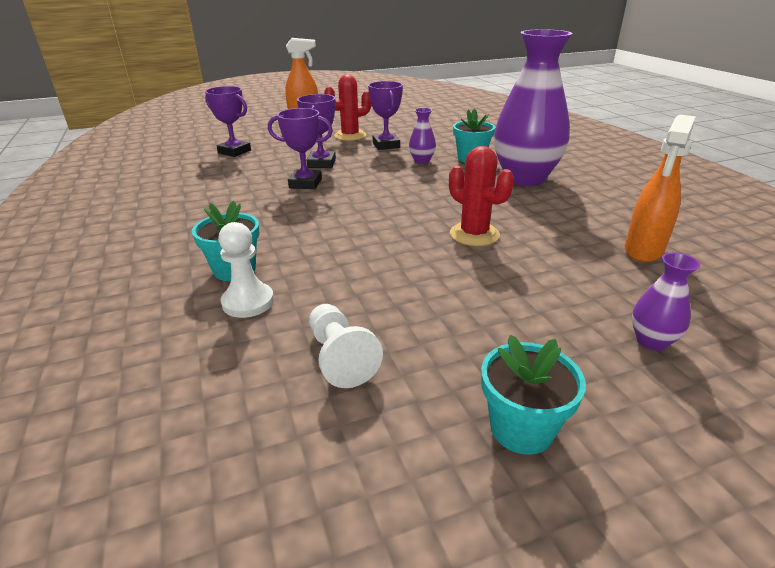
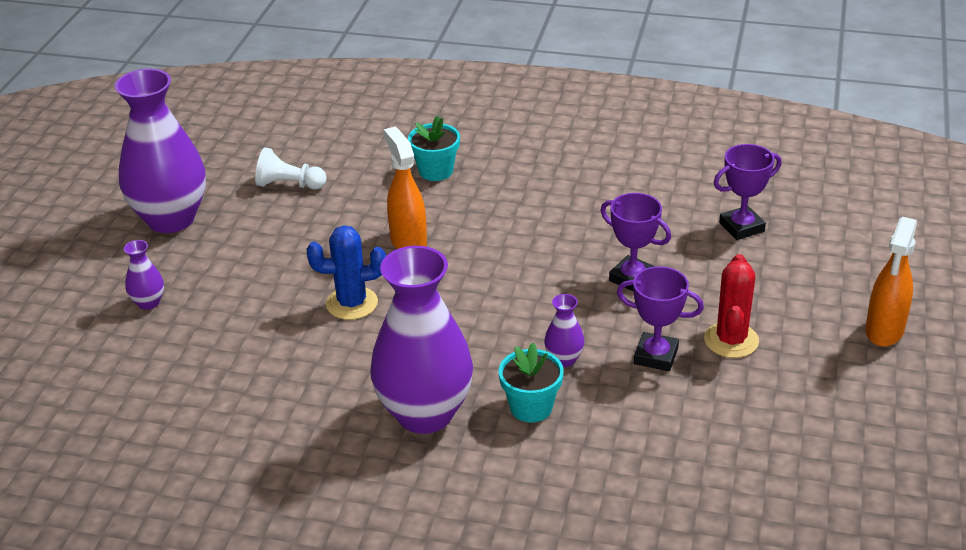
camera: 125 degrees right, 5 degrees up
(248, 302) = (385, 168): white pawn -> none
(305, 183) = (577, 249): purple trophy -> none
(474, 234) = (352, 303): red cactus -> blue cactus
(521, 428) = (171, 219): turquoise flower pot -> purple vase
(643, 251) = (213, 382): orange spray bottle -> orange spray bottle (408, 242)

